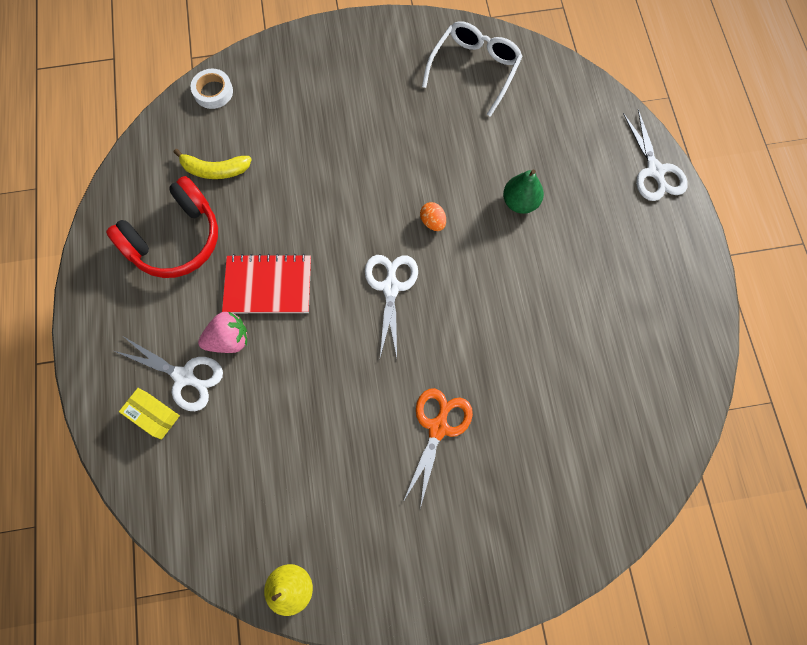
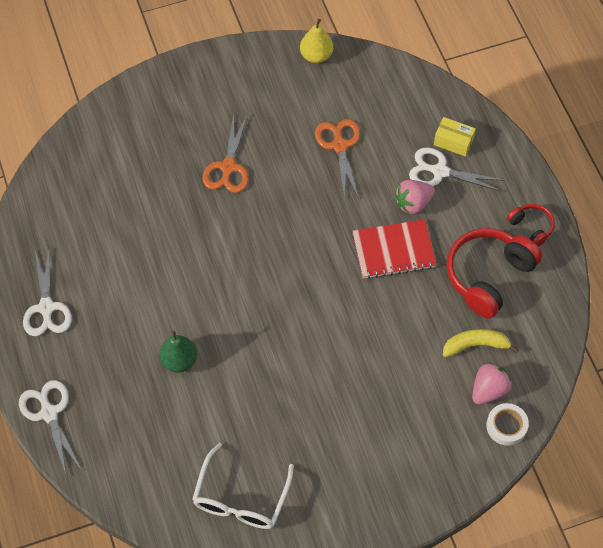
camera: 170 degrees right, 10 degrees down
(107, 287) = (531, 227): none -> red headphones
(218, 125) = (489, 390): none -> pink strawberry
(295, 434) = (339, 146): none -> orange scissors
(391, 287) = (286, 265): white scissors -> white scissors (46, 308)
(433, 222) = (259, 328): orange egg -> none

